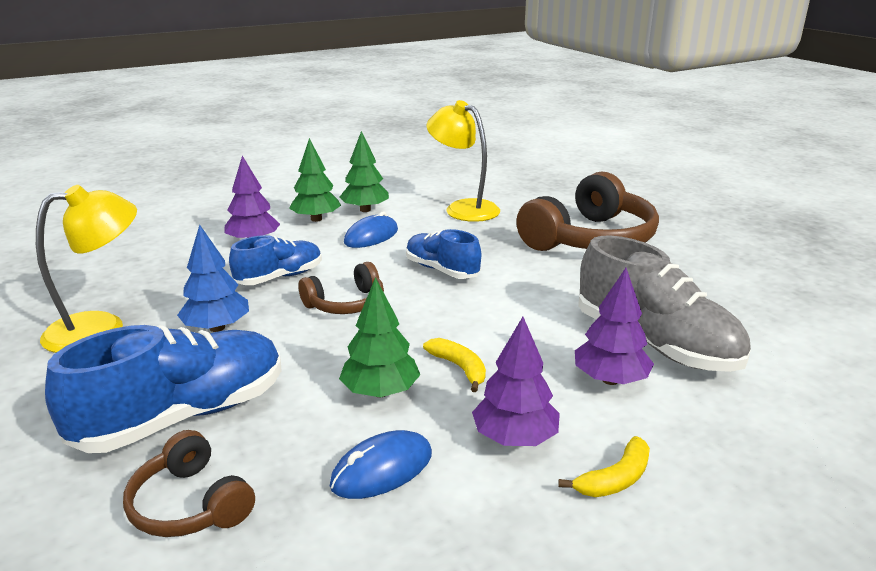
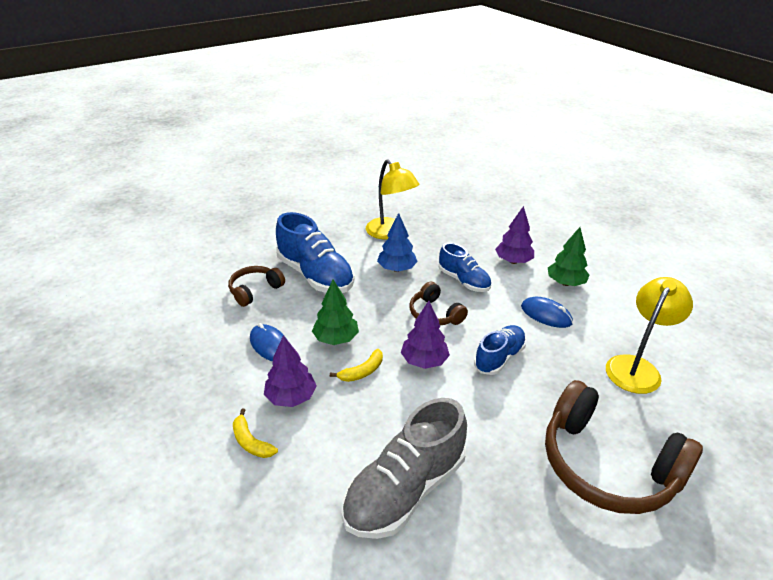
camera: 85 degrees right, 10 degrees up
(365, 210) = (598, 306): green tree -> none
(610, 380) = (352, 452): purple tree -> purple tree (424, 361)

